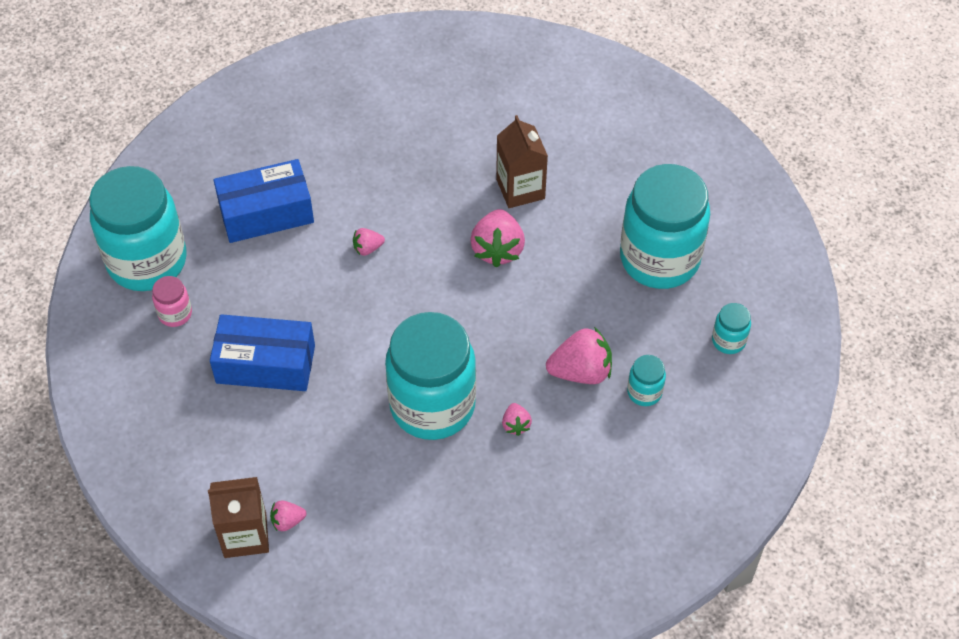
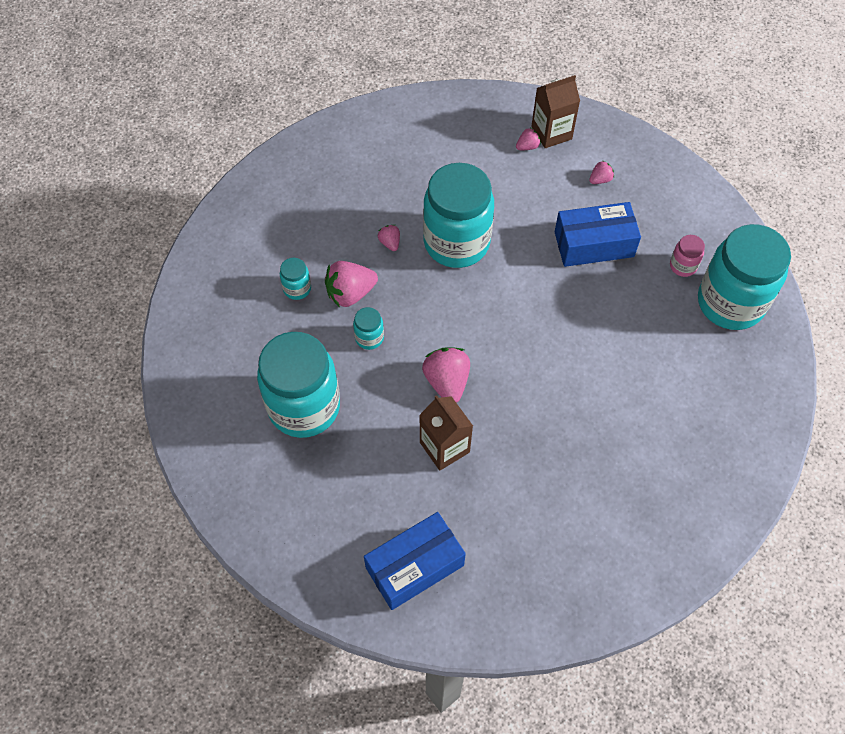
camera: 165 degrees right, 5 degrees up
(266, 213) = (657, 368): blue box -> blue box (414, 566)
(367, 248) = (557, 356): pink strawberry -> pink strawberry (600, 180)
(728, 340) = (235, 346): turquoise jar -> turquoise jar (369, 338)

